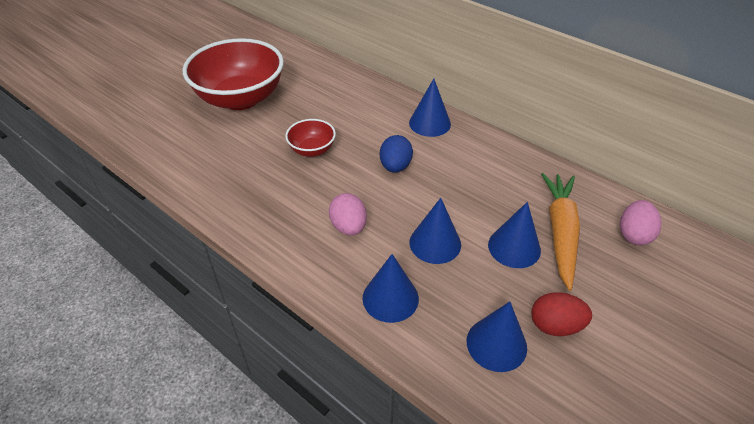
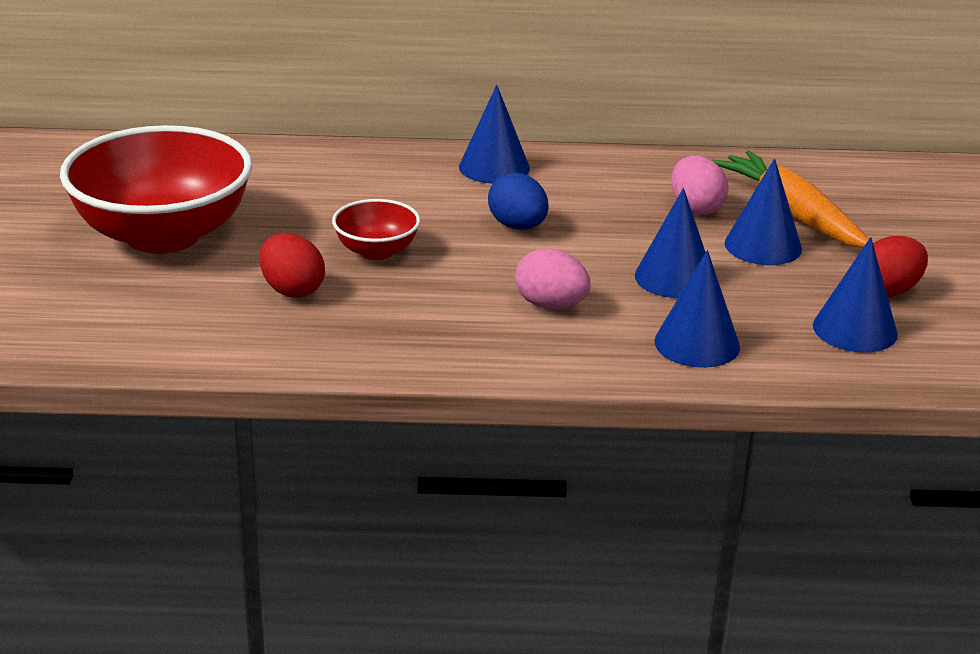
camera: 40 degrees left, 15 degrees down
(249, 155) = (292, 290): none -> red egg
(634, 234) = (863, 187): pink egg -> pink egg (696, 208)

